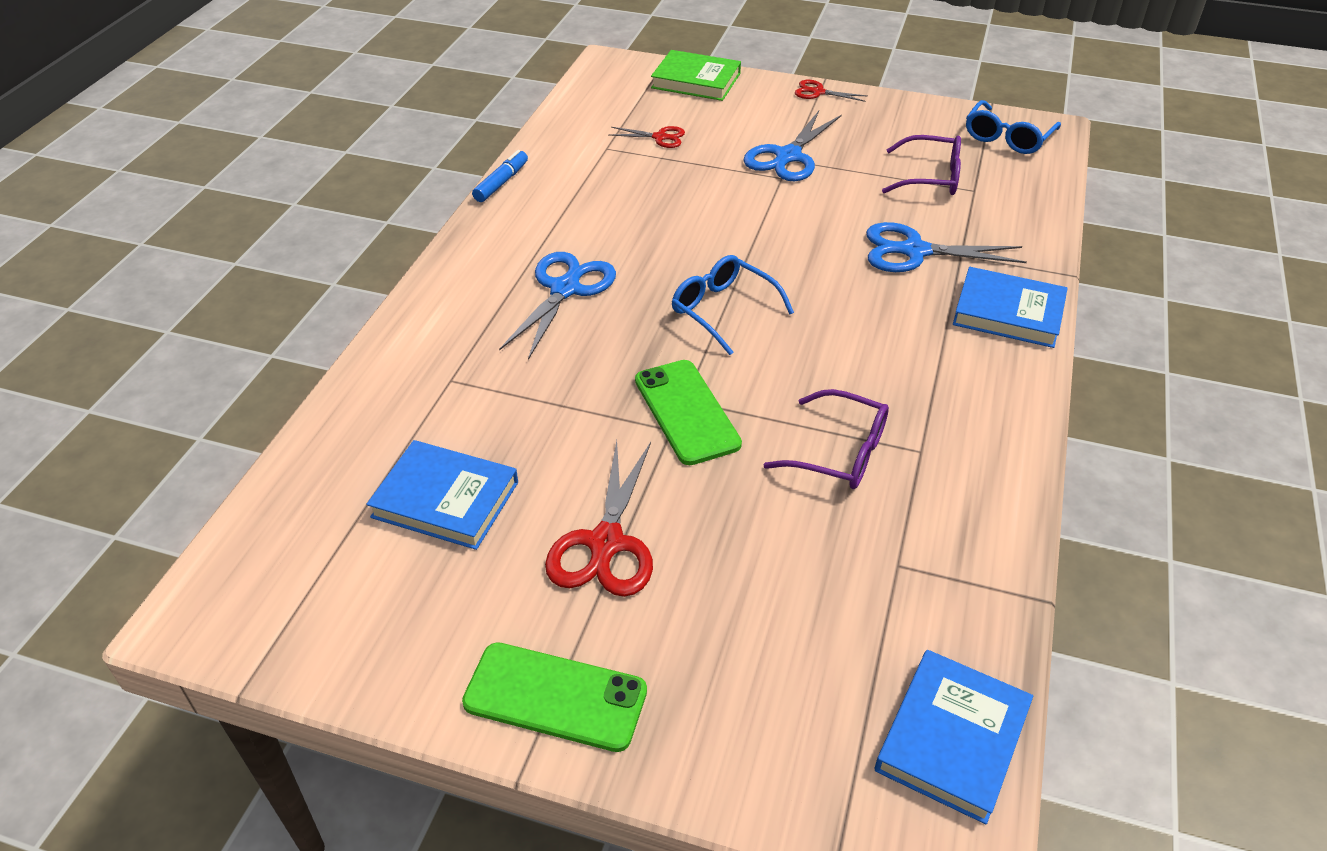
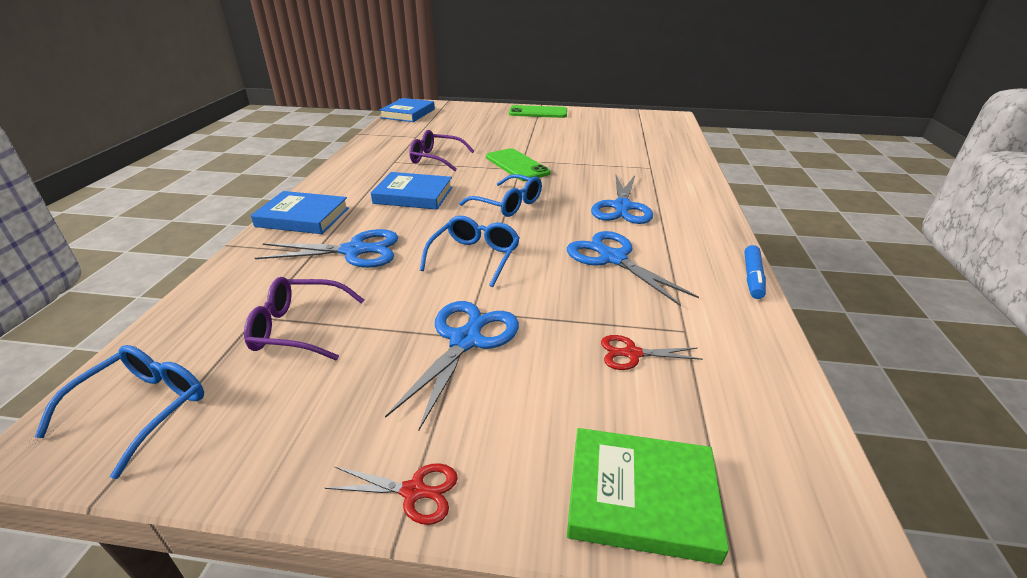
camera: 170 degrees right, 10 degrees down
(445, 499) = (612, 138): blue book -> blue book (413, 195)
(606, 543) = (537, 134): red scissors -> none
(626, 215) = (613, 258): none -> blue scissors
(776, 231) = (475, 257): none -> blue glasses

